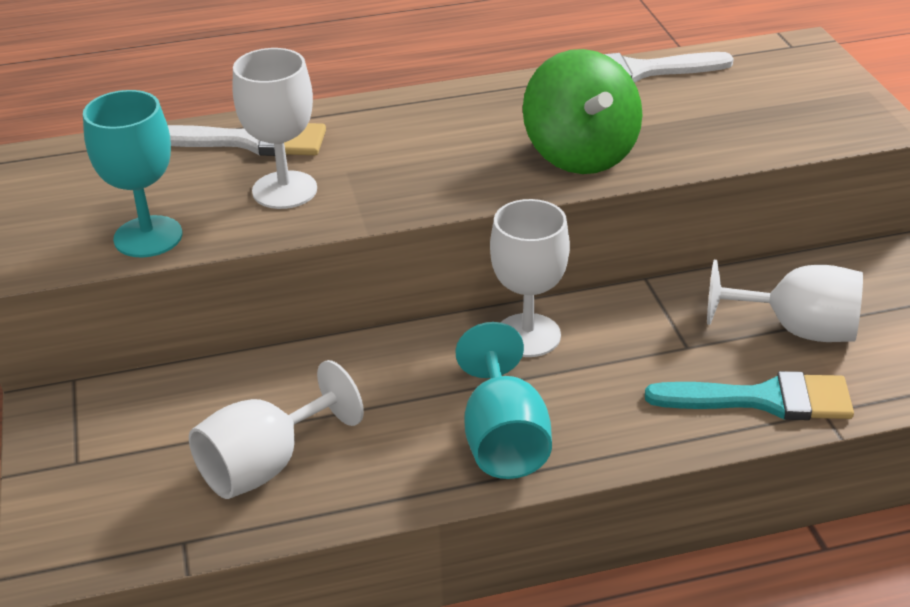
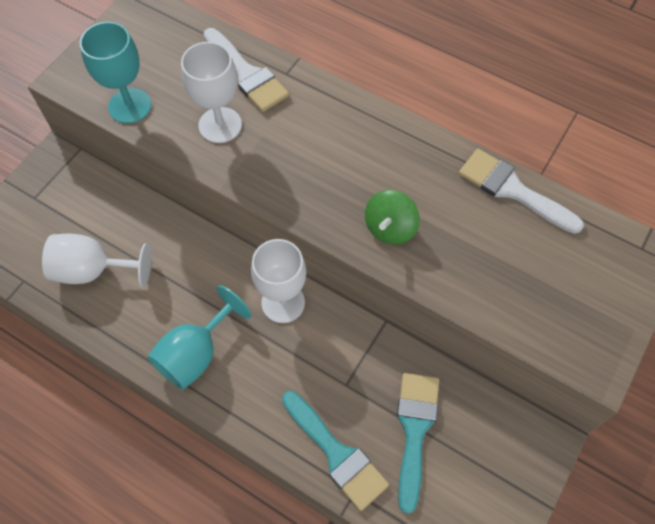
camera: 45 degrees right, 25 degrees up
(580, 154) = (390, 228): green spinning top -> green spinning top, size x0.62
(797, 329) = (415, 430): white goblet -> turquoise brush

